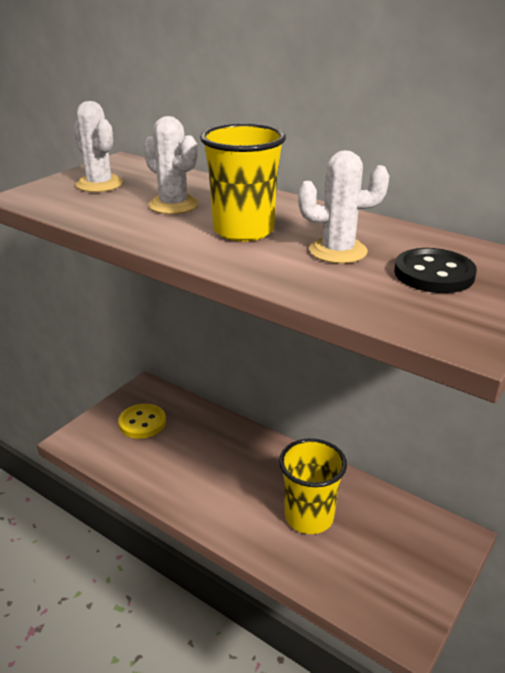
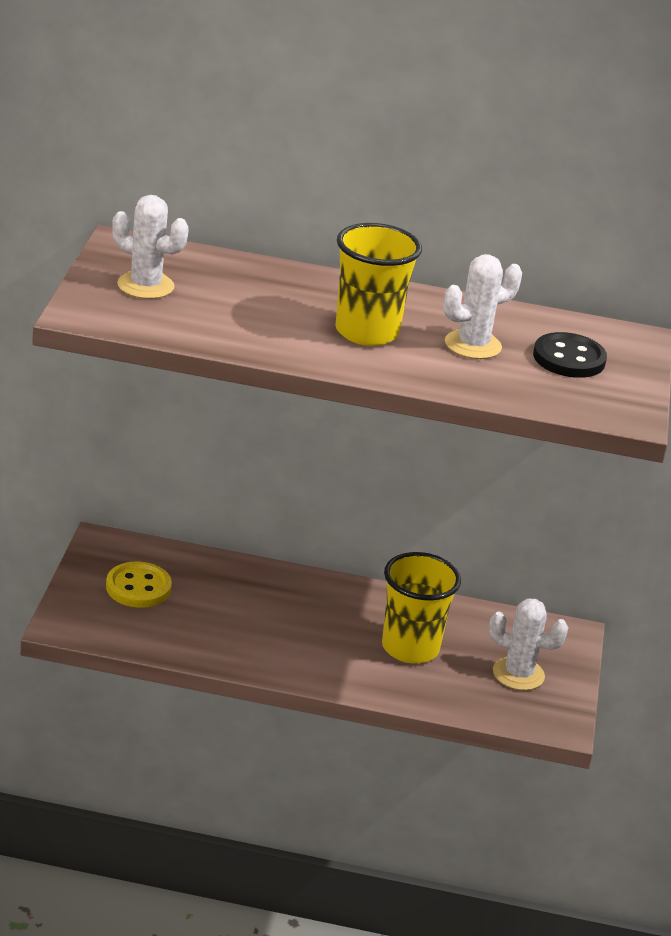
camera: 30 degrees left, 0 degrees up
(173, 205) = (262, 307): white cactus -> white cactus (518, 674)

